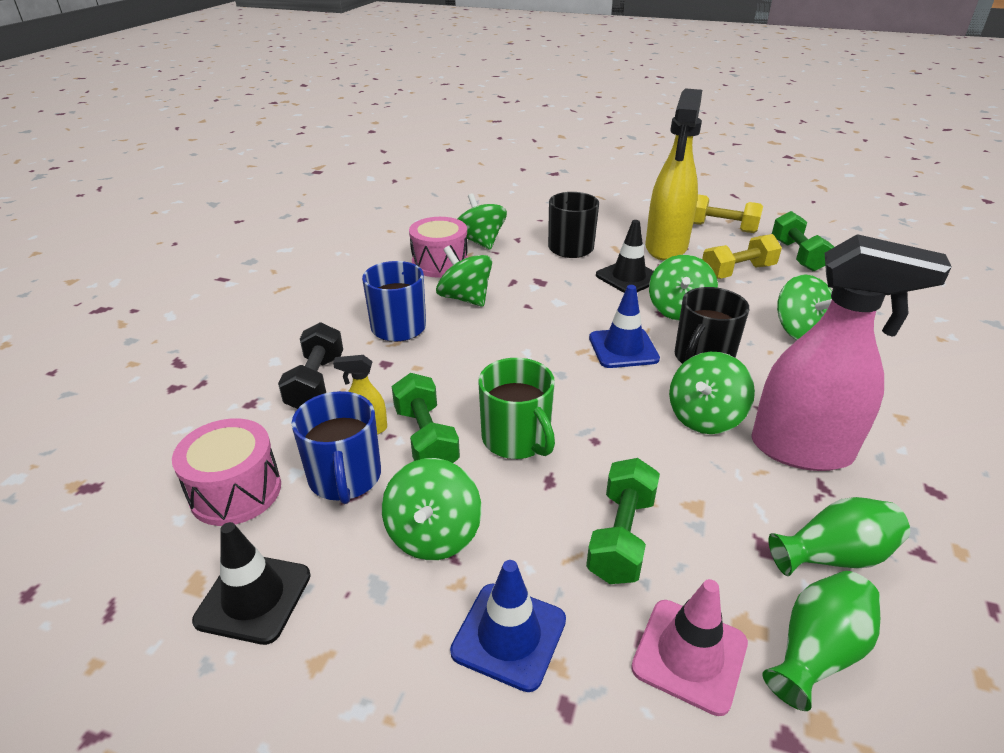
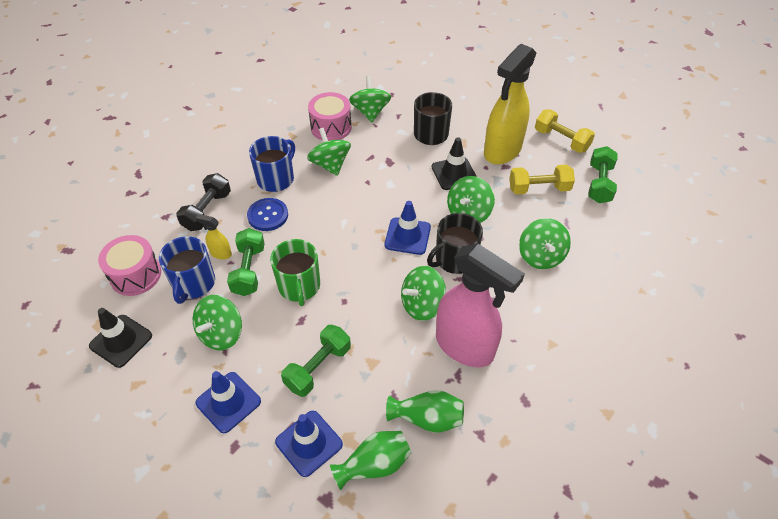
camera: 20 degrees right, 15 degrees up
(413, 368) = (268, 215): none -> blue button
(689, 655) = (309, 443): pink traffic cone -> blue traffic cone

